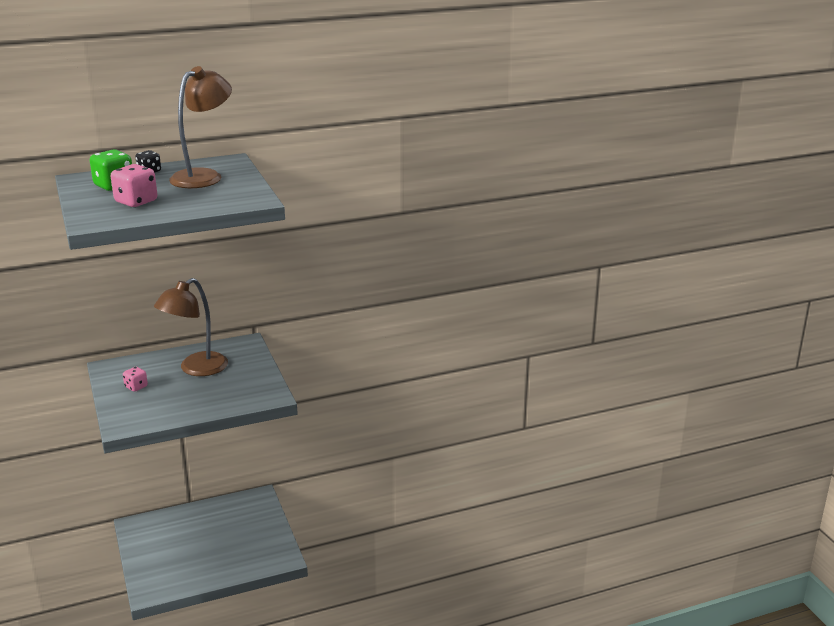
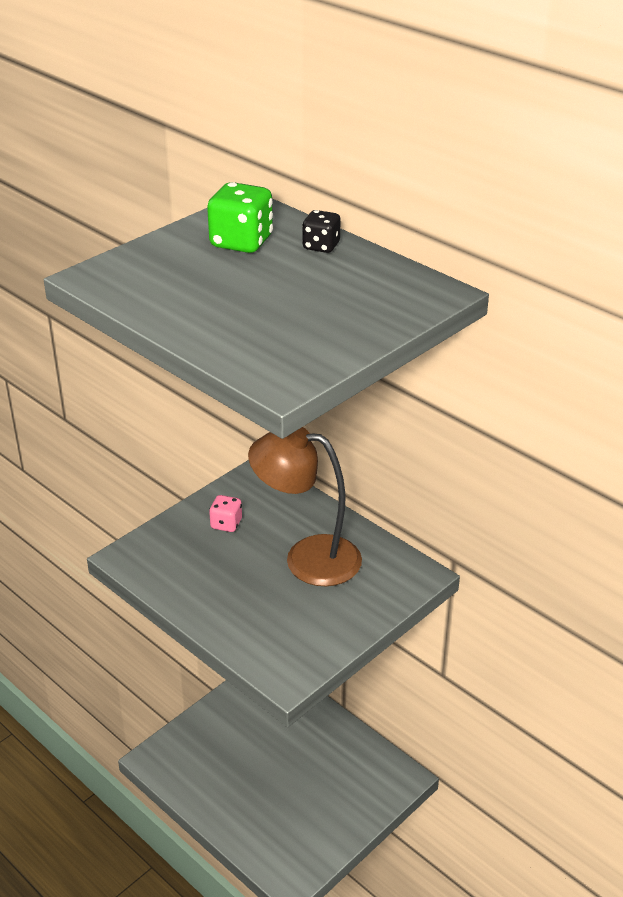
camera: 65 degrees right, 10 degrees up
(136, 202) = (194, 281): pink dice -> none
(204, 176) = (343, 296): brown lamp -> none

